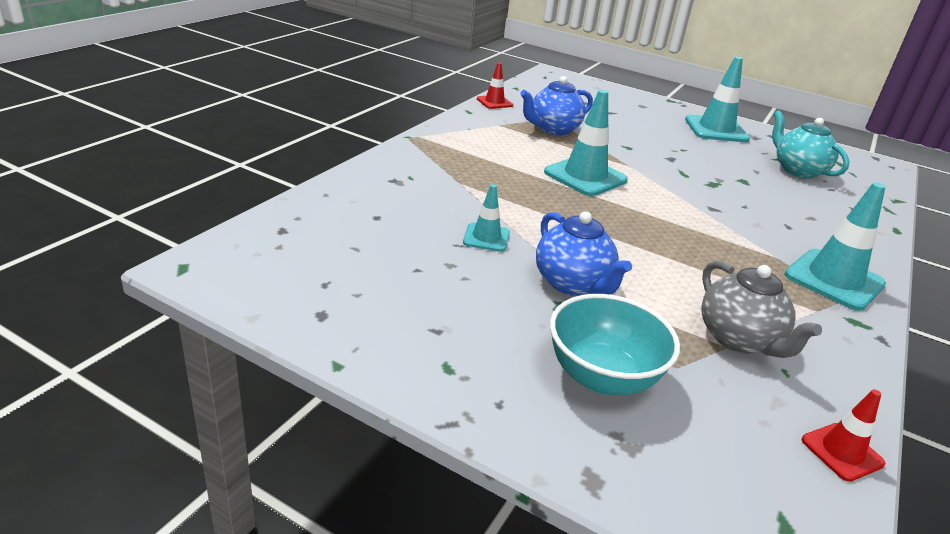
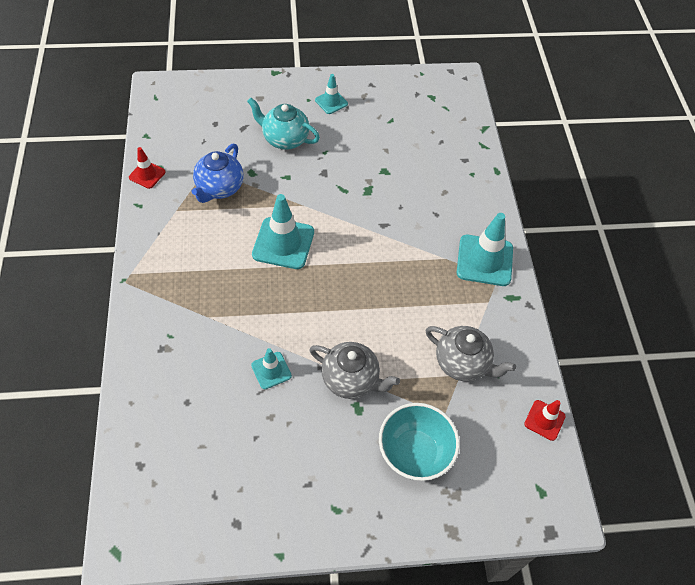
camera: 35 degrees left, 25 degrees up
(573, 284) = (351, 379): blue teapot -> grey teapot
(716, 129) = (331, 102): turquoise traffic cone -> turquoise traffic cone, size x0.55
(797, 170) = (411, 129): turquoise teapot -> turquoise teapot (284, 139)

